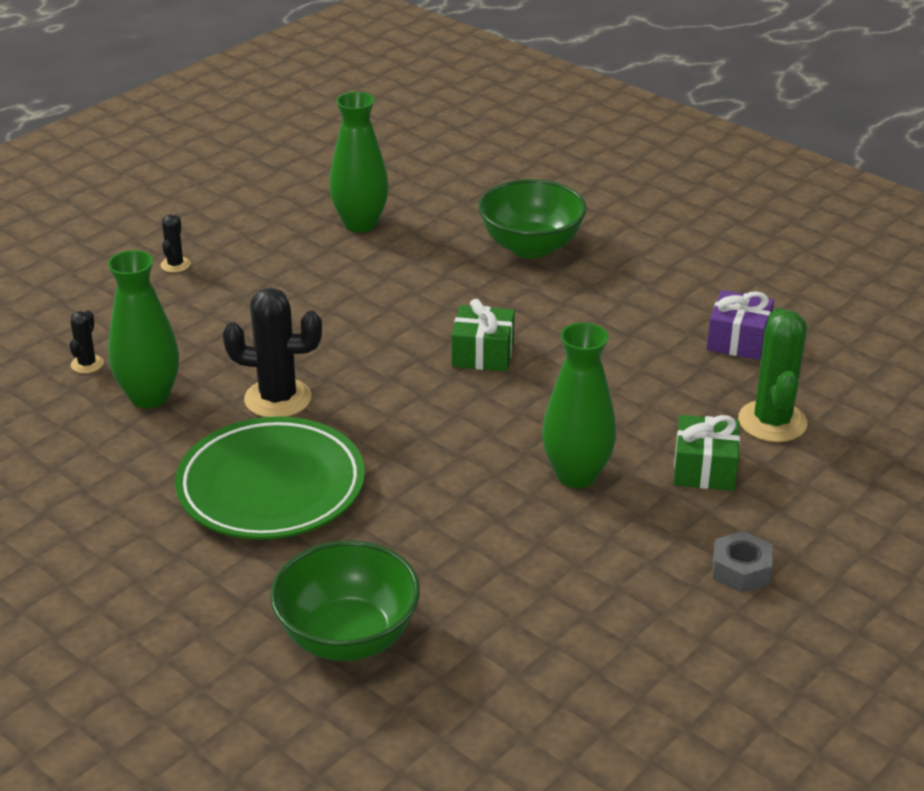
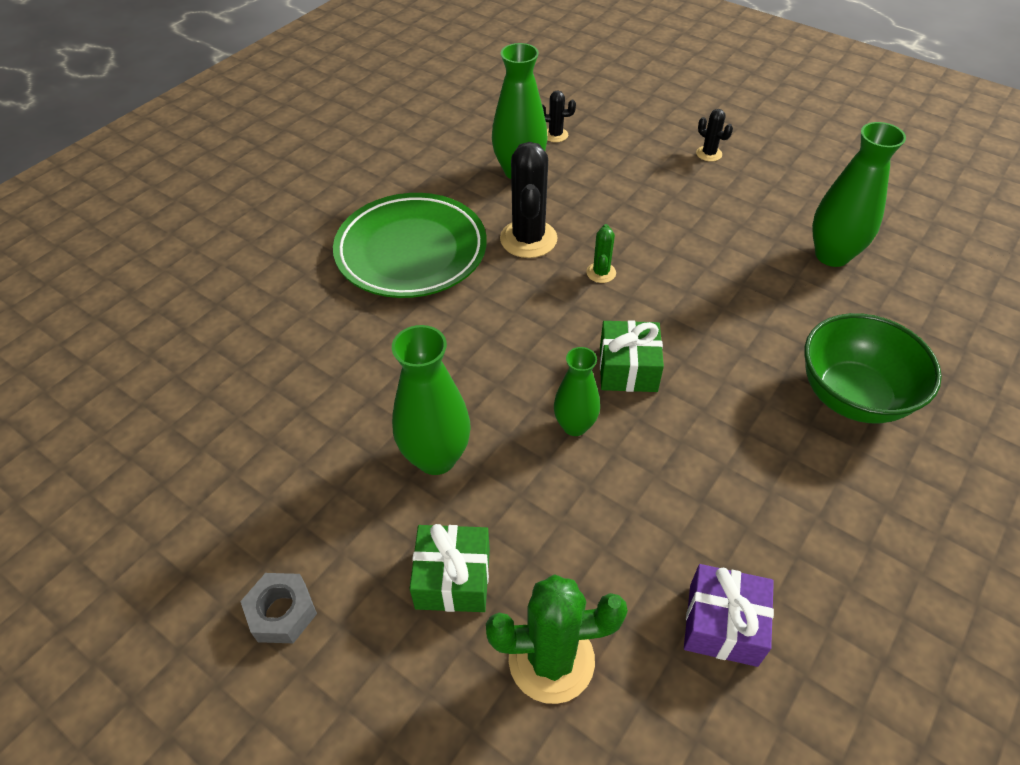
camera: 85 degrees right, 15 degrees up
(175, 265) = (709, 154): black cactus -> black cactus turned 45 degrees clockwise
(347, 355) = (601, 273): none -> green cactus
(348, 637) = (231, 316): green bowl -> none
(547, 390) = (574, 426): none -> green vase

